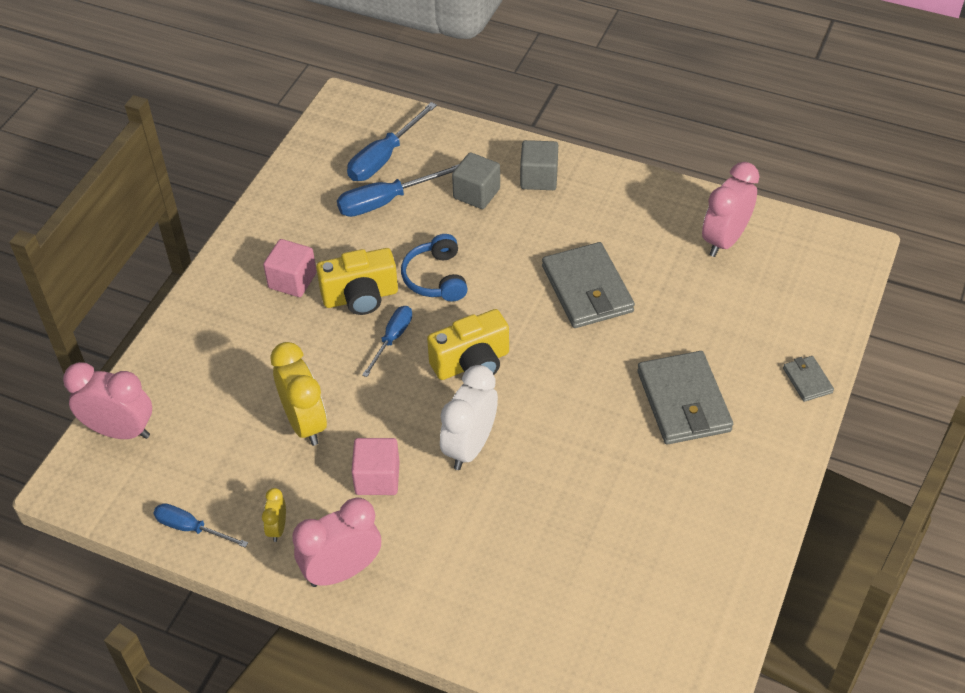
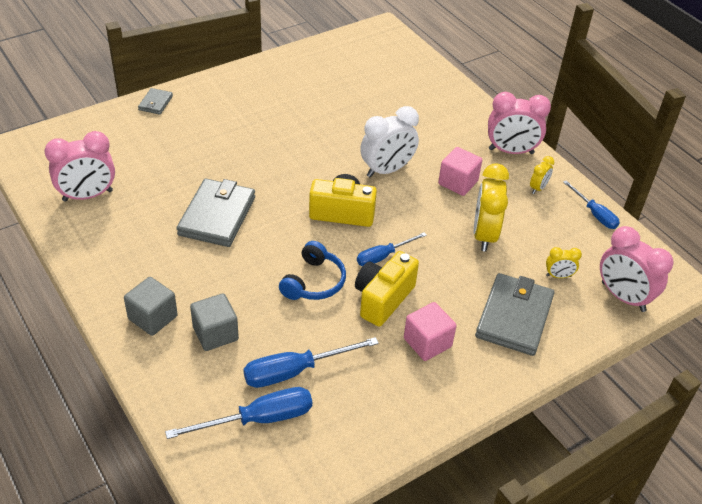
camera: 150 degrees left, 5 degrees down
(200, 418) = (558, 276): none -> yellow clock
(360, 297) = (383, 299): yellow camera -> yellow camera turned 75 degrees counterclockwise
(386, 201) = (295, 371): blue screwdriver -> blue screwdriver turned 150 degrees clockwise
(684, 401) = (237, 128): grey wallet -> grey wallet (514, 317)

